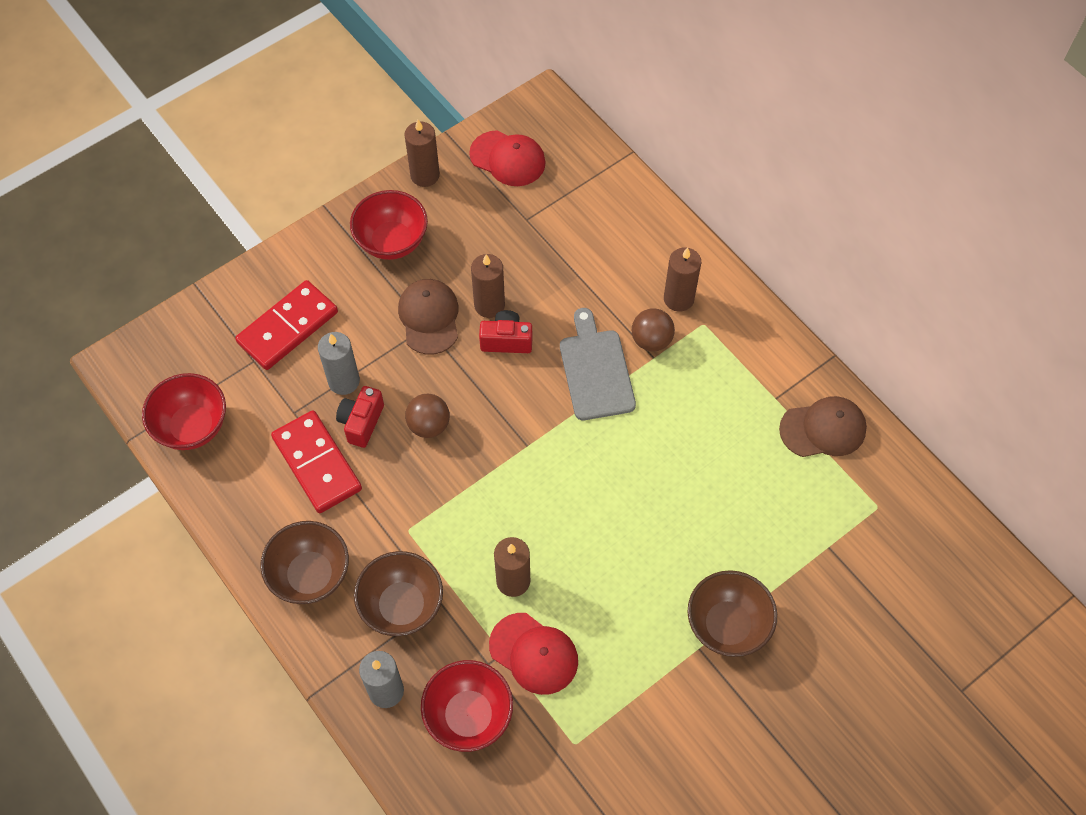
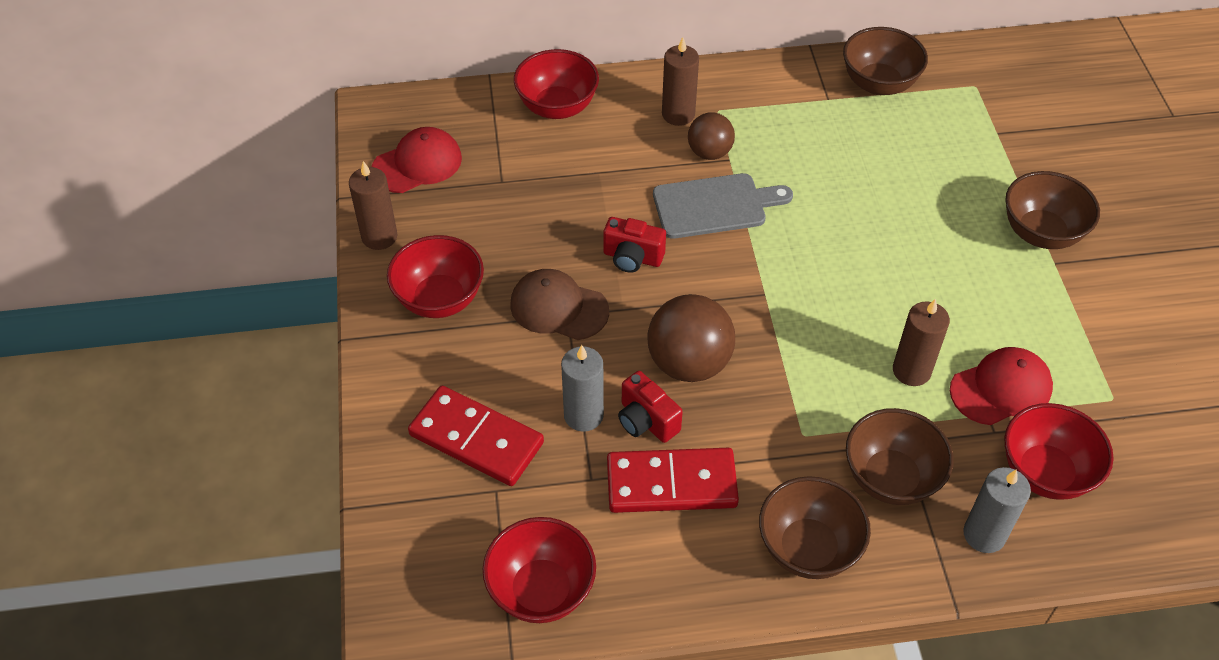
camera: 60 degrees left, 10 degrees down
(288, 327) = (476, 439): red domino -> red domino turned 45 degrees counterclockwise
(429, 425) = (689, 363): brown ball -> brown ball, size x1.63
(489, 305) = (580, 253): brown candle -> none
(506, 340) = (632, 258): red camera -> red camera turned 105 degrees counterclockwise
(596, 370) = (714, 206): grey cutting board -> grey cutting board turned 150 degrees clockwise
(628, 214) = (557, 107): none -> red bowl
(823, 429) = (879, 84): brown cap -> brown bowl

